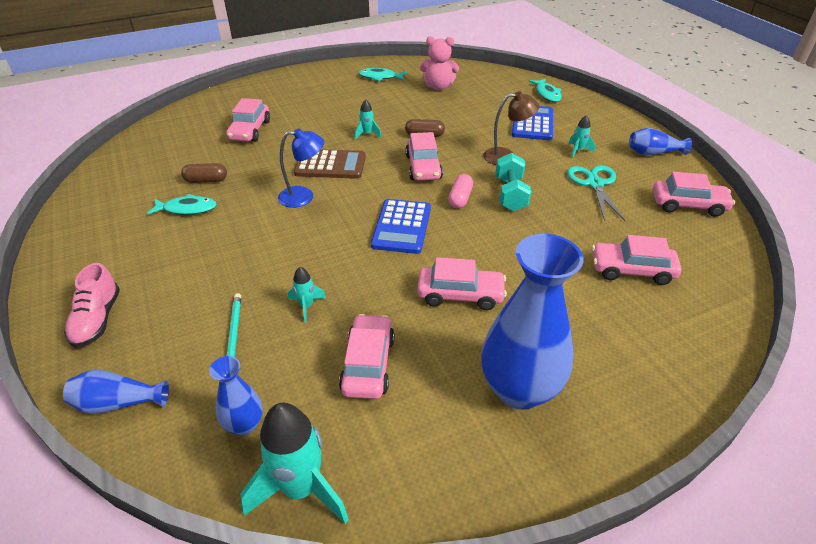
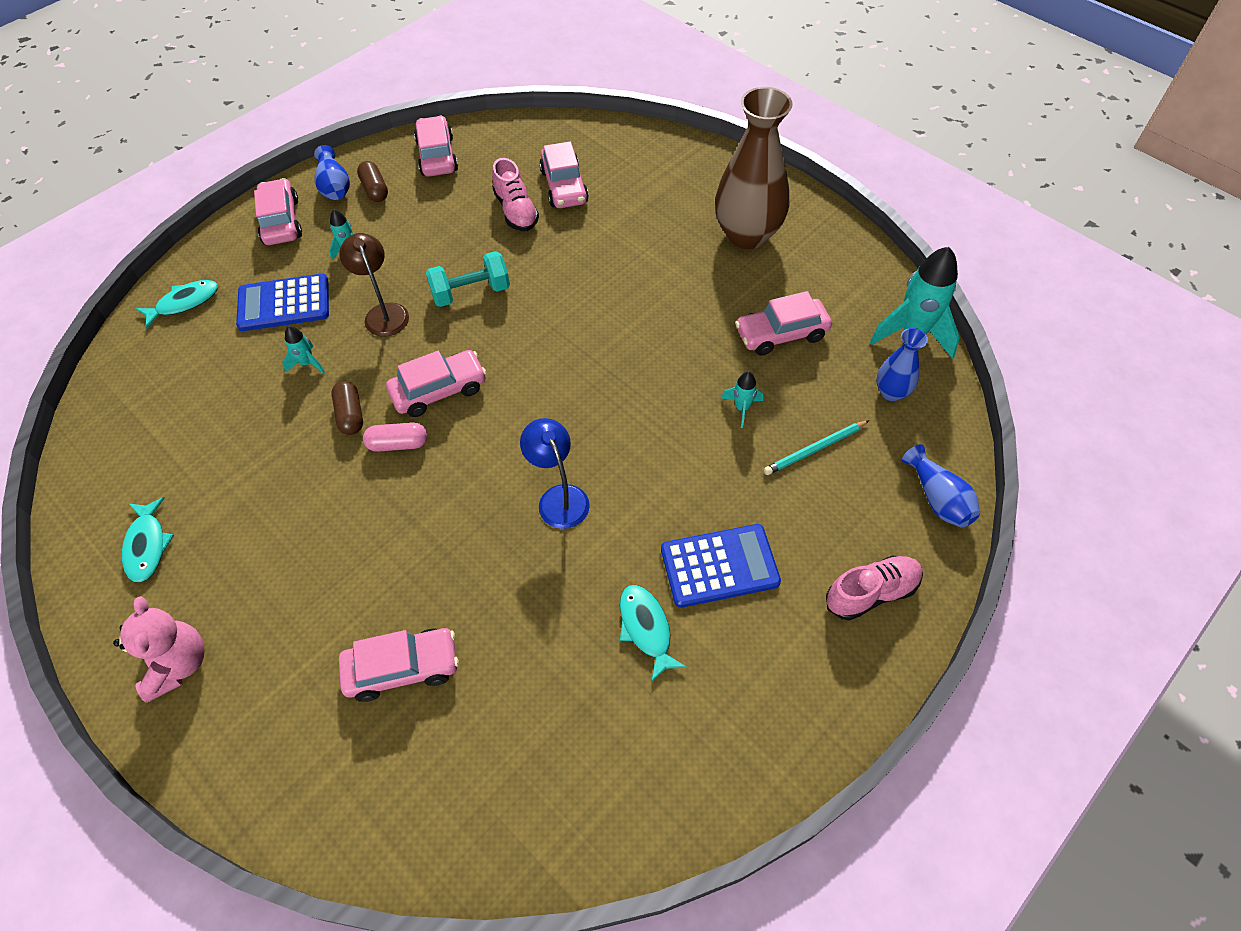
camera: 110 degrees left, 15 degrees up
(206, 180) = (570, 647): brown capsule -> brown capsule (375, 189)
(330, 165) = (470, 499): brown calculator -> none
(367, 134) = (367, 487): turquoise rocket -> turquoise rocket (307, 363)
(401, 227) = (576, 373): blue calculator -> blue calculator (719, 566)
(438, 87) = (177, 444): pink teddy bear -> pink teddy bear (178, 664)
(460, 198) = (497, 335): pink capsule -> pink capsule (398, 444)
(460, 294) = (660, 295): pink car -> pink car (281, 221)
(519, 389) = (747, 235): blue vase -> brown vase
(594, 184) = (421, 226): turquoise scissors -> none
(602, 234) = (516, 211): none -> pink shoe

